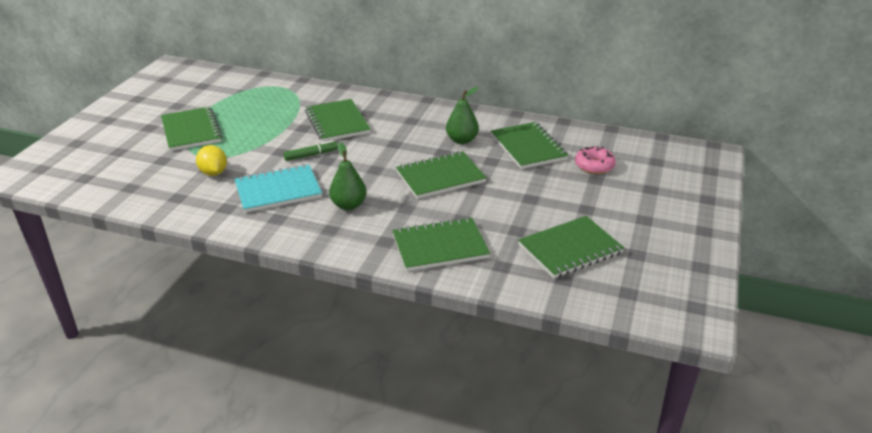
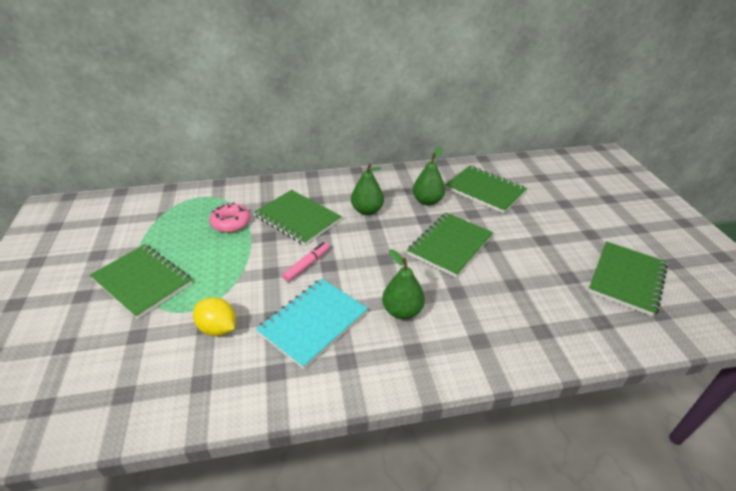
camera: 30 degrees left, 5 degrees up
(311, 155) = (307, 265): green marker -> pink marker
(400, 132) = (367, 210): none -> green pear
(440, 246) = (531, 323): green notebook -> none
(594, 166) = (550, 191): pink donut -> pink donut (231, 223)

